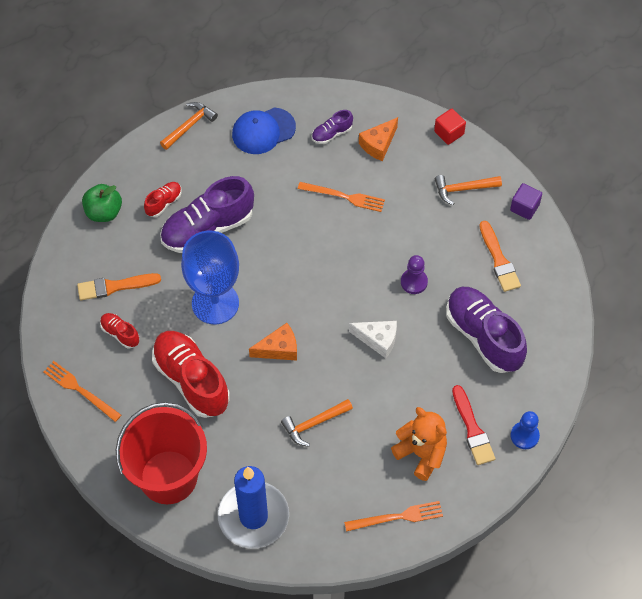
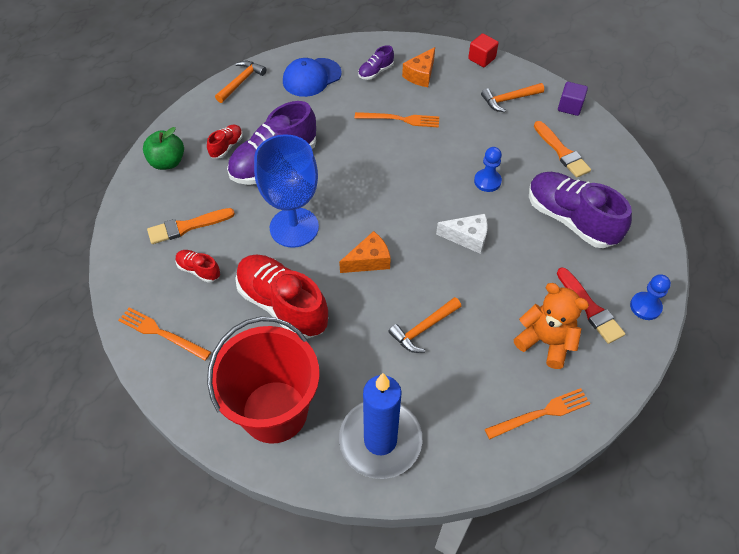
camera: 10 degrees left, 5 degrees down
(414, 282) = (487, 181): purple pawn -> blue pawn

